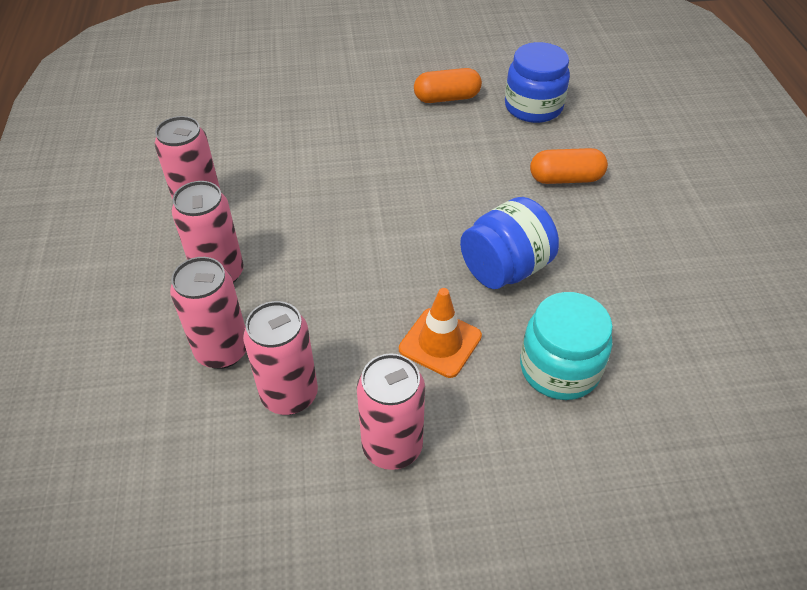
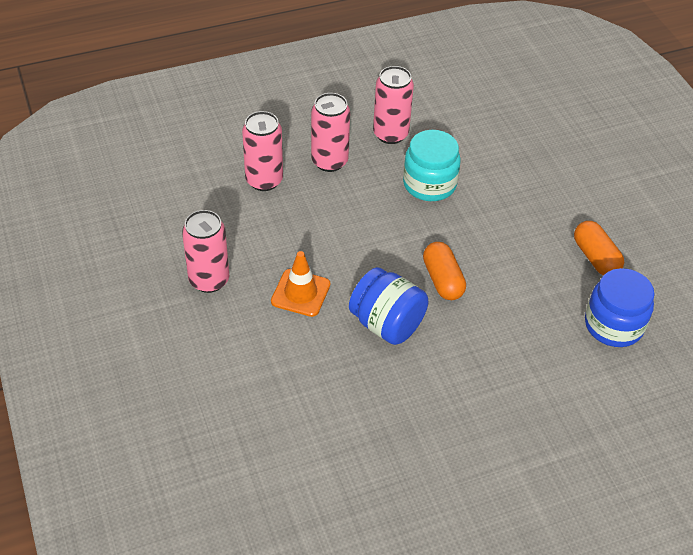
camera: 75 degrees right, 0 degrees up
(289, 395) = (237, 221): pink can -> none
(559, 368) = (295, 366): turquoise jar -> turquoise jar (429, 184)
(565, 178) = (515, 358): orange capsule -> orange capsule (443, 280)

